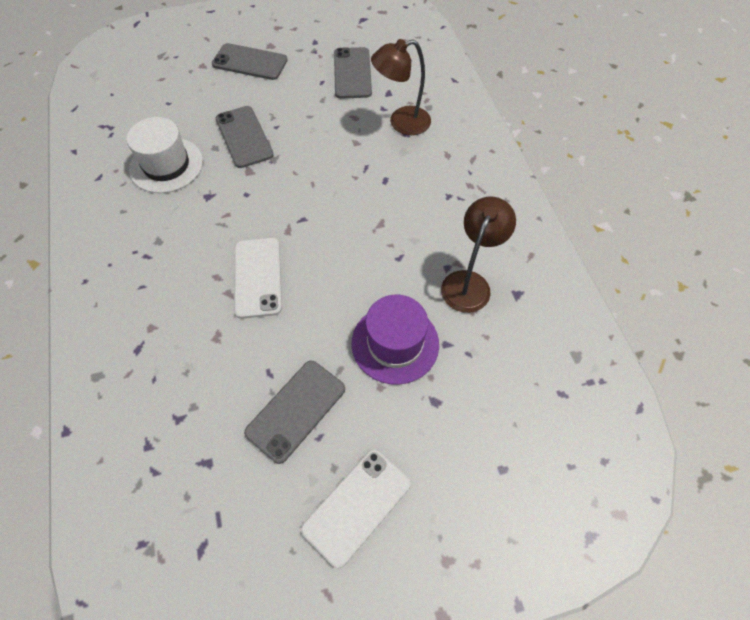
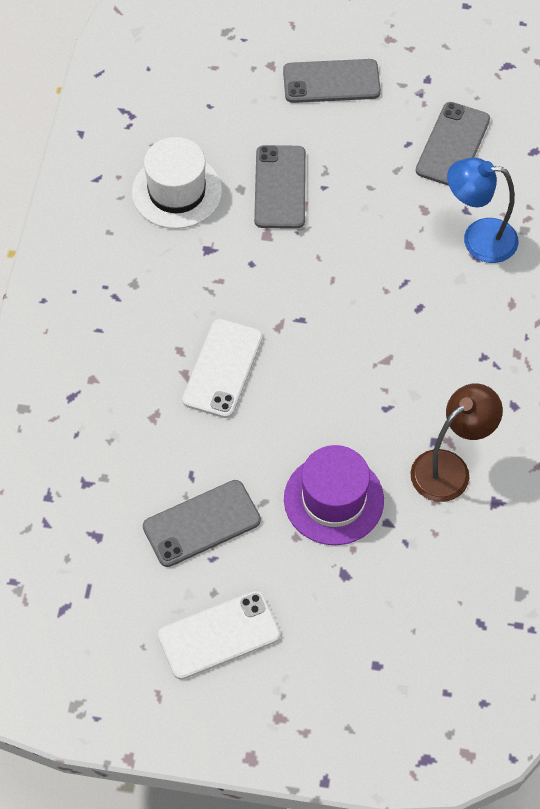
camera: 25 degrees right, 0 degrees up
(250, 62) = (331, 82): grey phone -> grey phone turned 45 degrees counterclockwise
(401, 123) = (478, 239): brown lamp -> blue lamp

